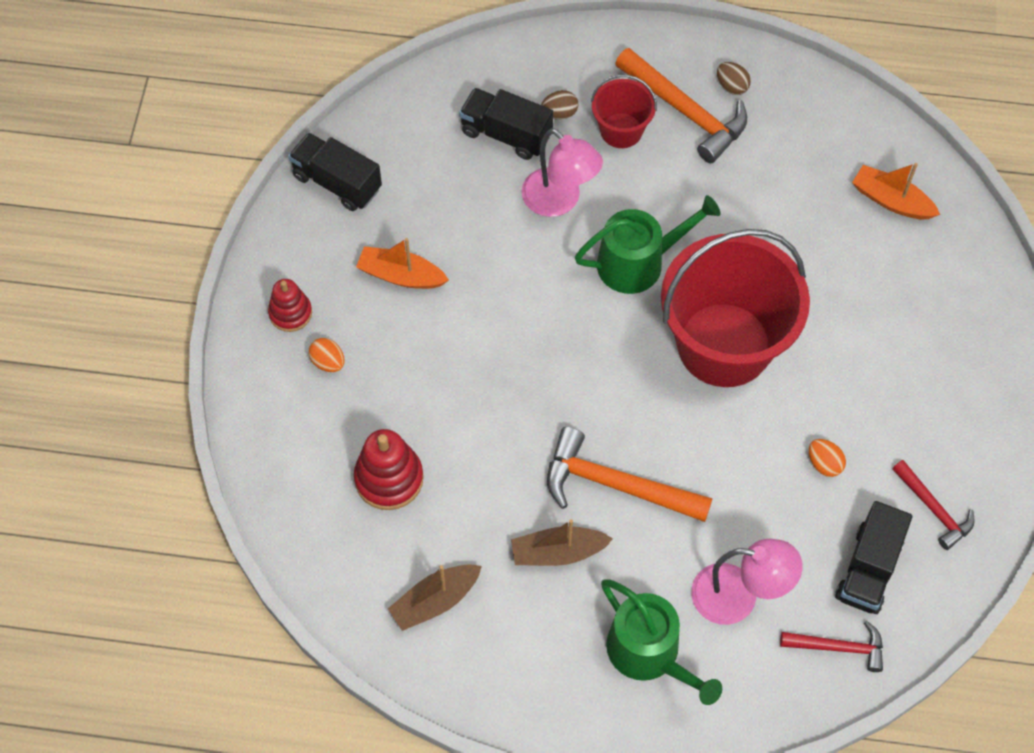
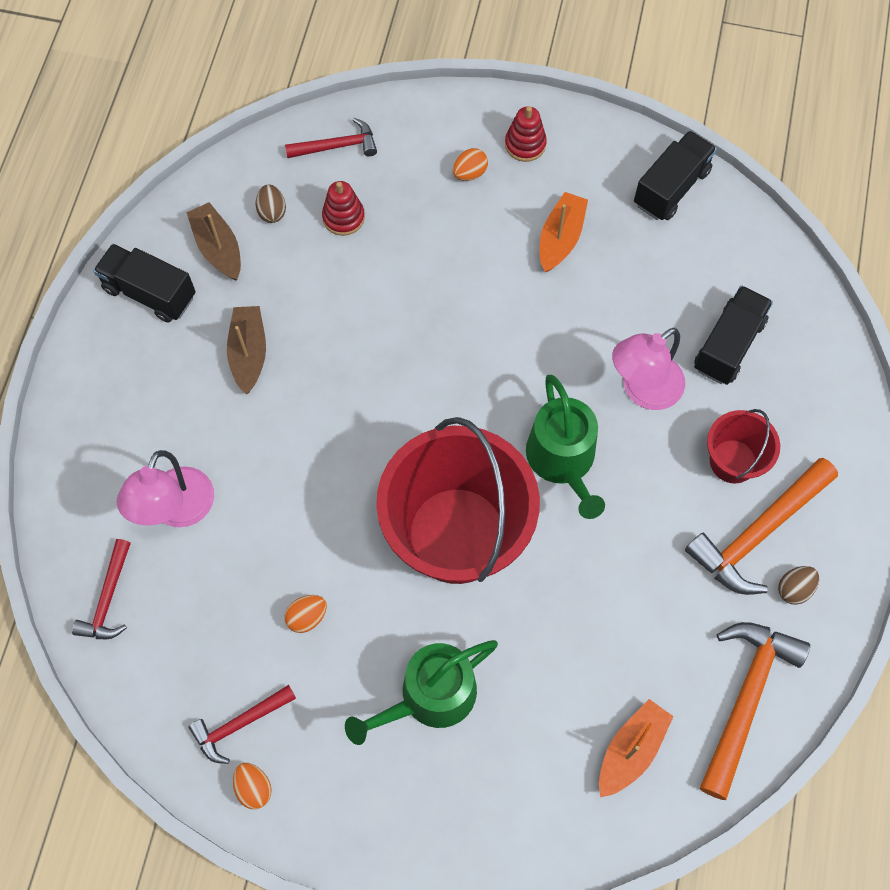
camera: 95 degrees right, 5 degrees up
(299, 495) = (337, 146): none -> red hammer
(389, 478) = (343, 217): red stacking toy -> red stacking toy, size x0.66
(559, 113) = (755, 400): brown egg -> brown egg (272, 212)
(616, 485) = (310, 412): orange hammer -> orange hammer (745, 699)
(649, 653) = (135, 423): green watering can -> green watering can (430, 696)
(868, 569) = (184, 643): black truck -> black truck (150, 293)
(986, 489) = (254, 788): none -> orange egg

